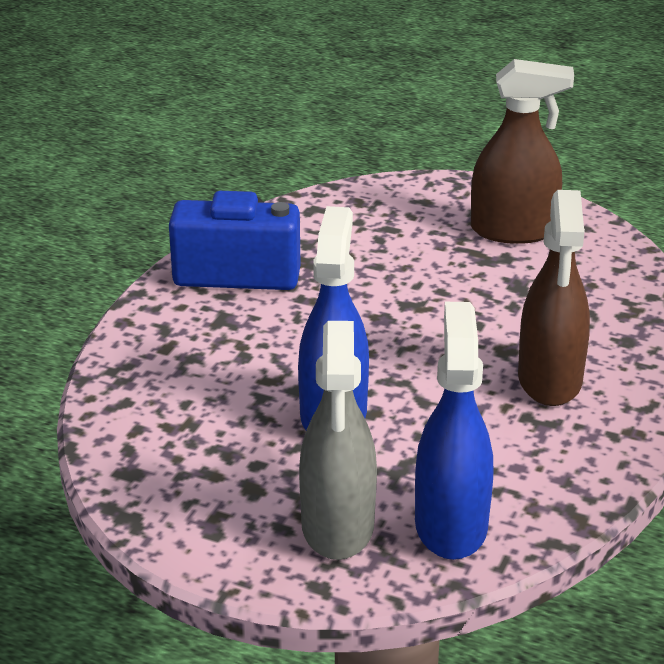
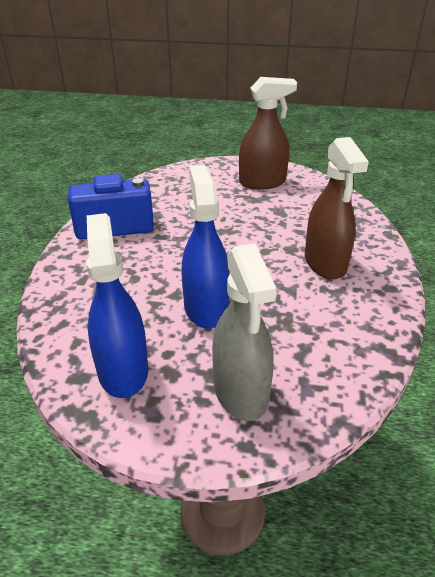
camera: 15 degrees left, 5 degrees up
(451, 525) = (315, 375): blue spray bottle -> blue spray bottle (123, 370)

